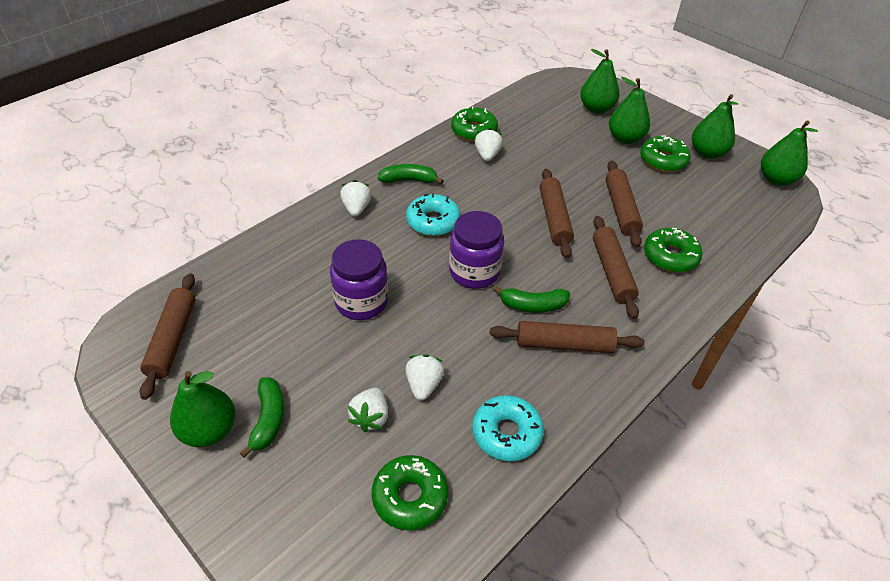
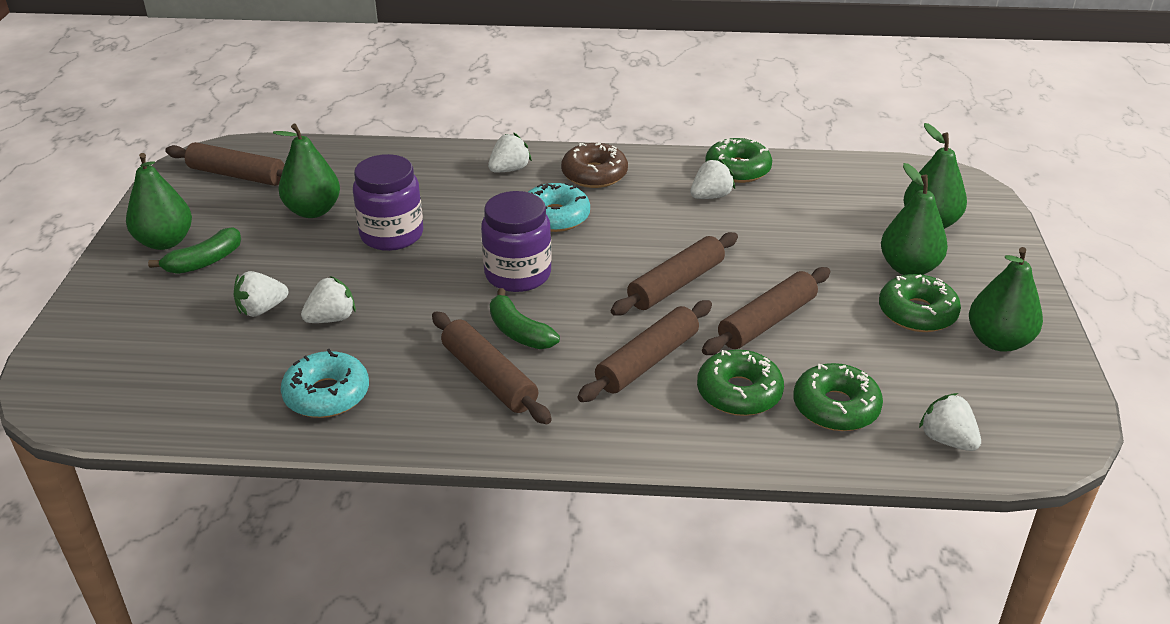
camera: 50 degrees right, 10 degrees down
(172, 339) = (237, 175): brown rolling pin -> brown rolling pin turned 60 degrees clockwise
(409, 180) = (594, 174): green banana -> brown donut
(410, 497) = (196, 374): green donut -> green donut (835, 407)
(764, 215) = (947, 440): none -> white strawberry
(776, 179) = (1048, 422): green pear -> green pear (313, 211)

